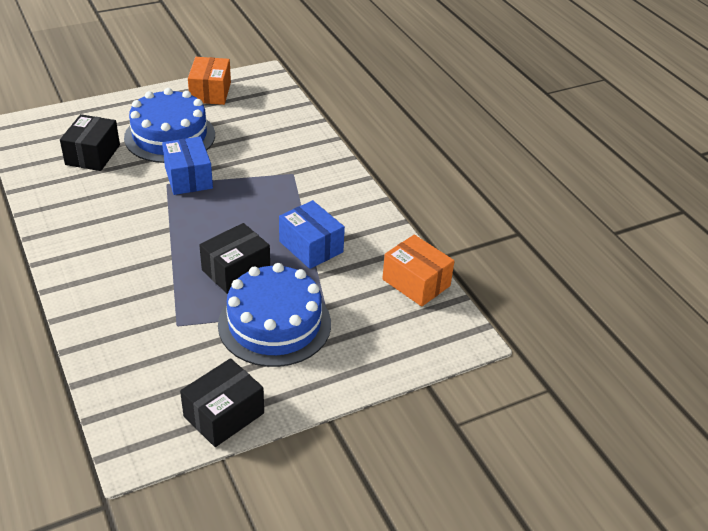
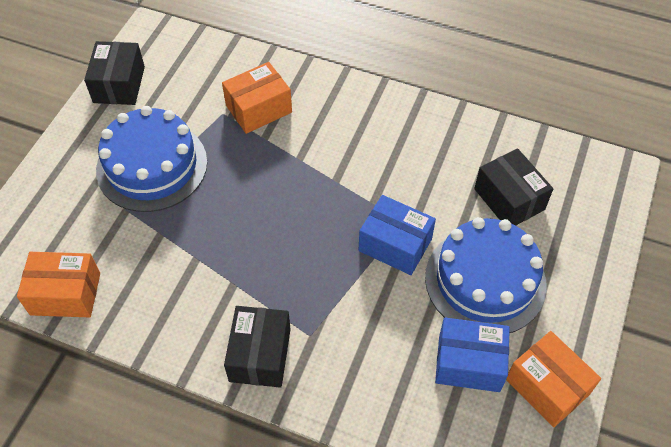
camera: 140 degrees right, 15 degrees up
(147, 309) = (258, 109): none -> orange box
(236, 270) = (233, 186): black box -> black box (260, 355)
(311, 247) = (197, 258): blue box -> blue box (469, 363)

